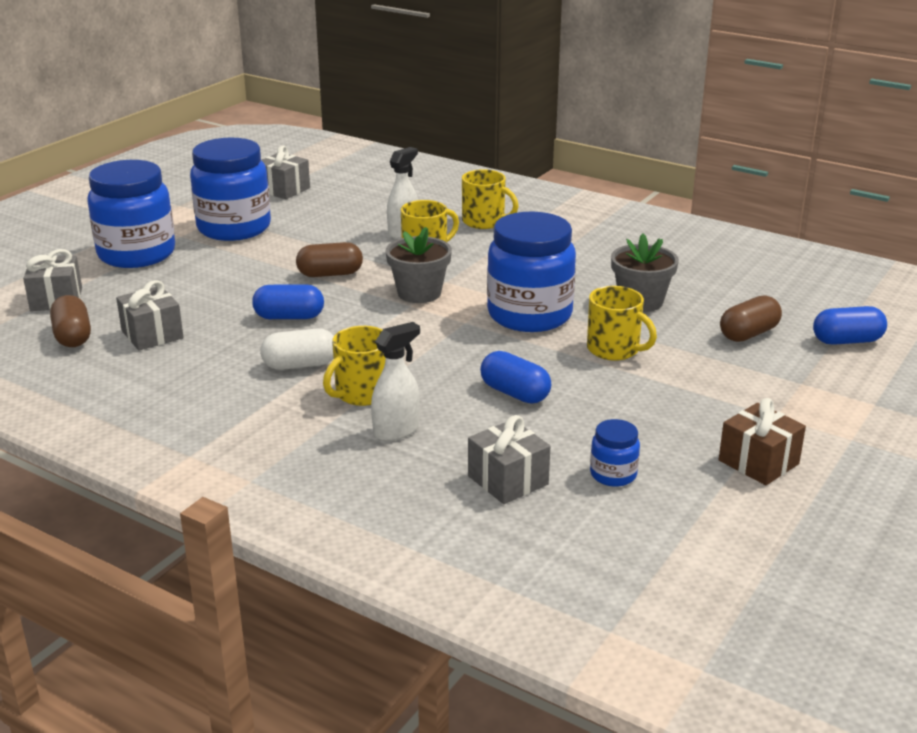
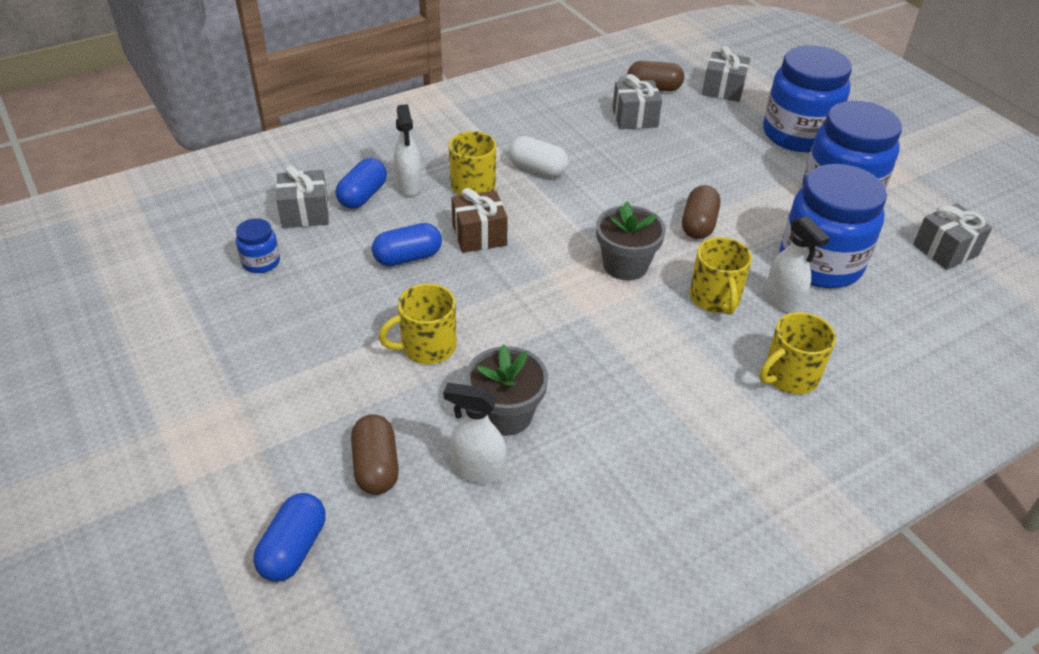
camera: 115 degrees right, 15 degrees up
(289, 317) = (623, 183): blue capsule -> blue capsule (363, 196)
(300, 365) = (537, 169): white capsule -> white capsule turned 75 degrees counterclockwise
(529, 315) = (533, 319): blue jar -> blue jar (820, 264)
(700, 299) = (477, 470): none -> white spray bottle
(758, 462) = (194, 346): brown gift -> brown gift (479, 235)

